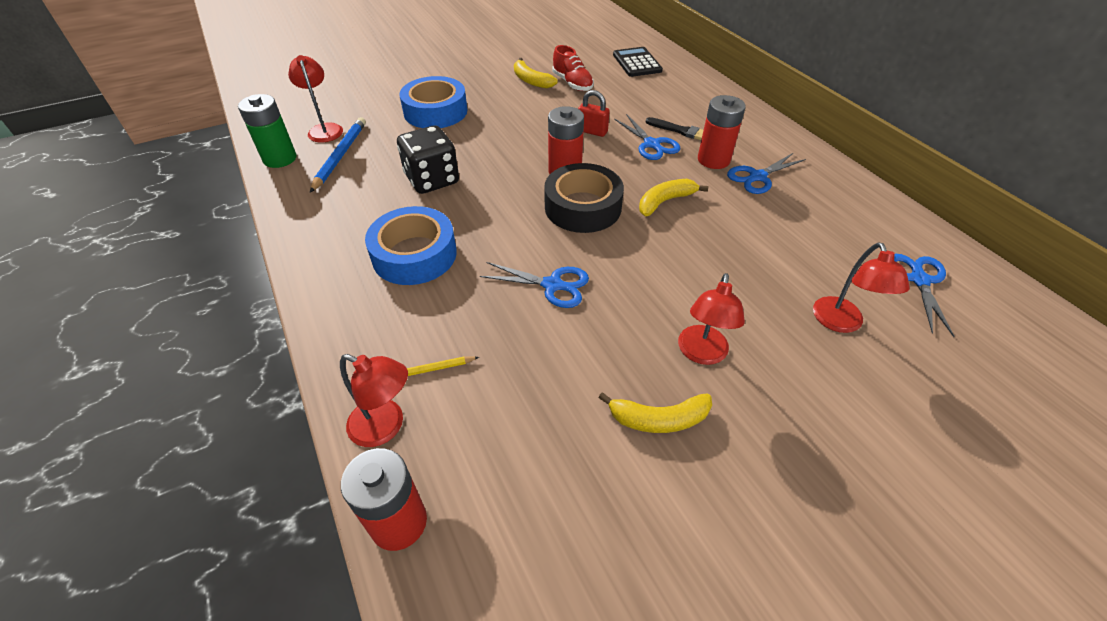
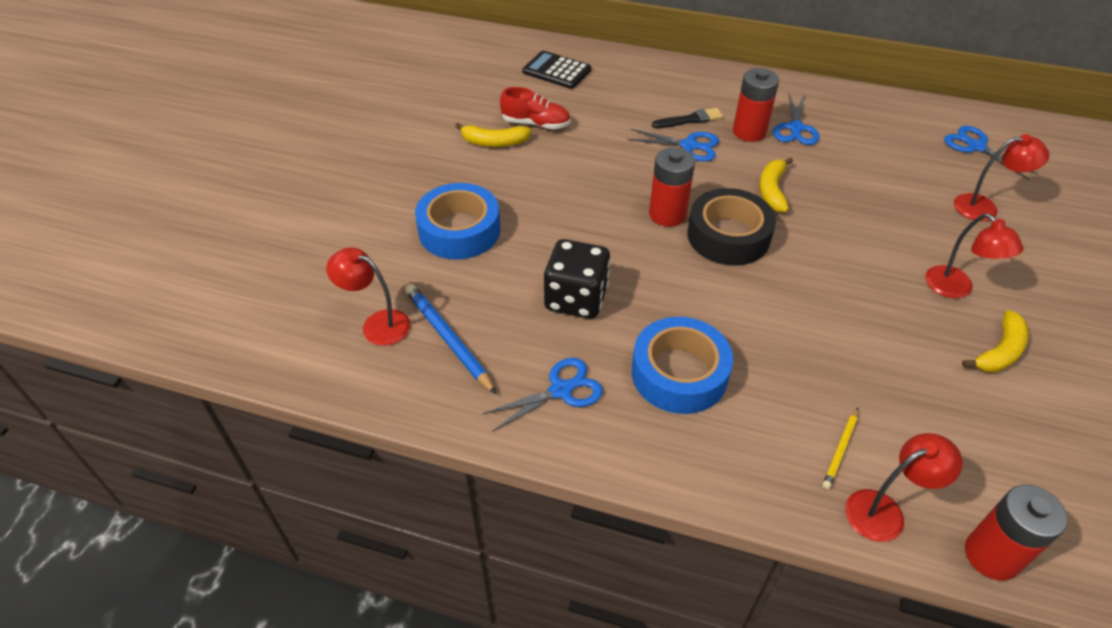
camera: 45 degrees left, 0 degrees up
(280, 159) = (389, 388): green battery -> none
(552, 285) = (809, 315): blue scissors -> blue scissors (561, 390)
(592, 131) = (628, 162): red padlock -> none
(841, 323) = (984, 207): red lamp -> red lamp turned 45 degrees counterclockwise

